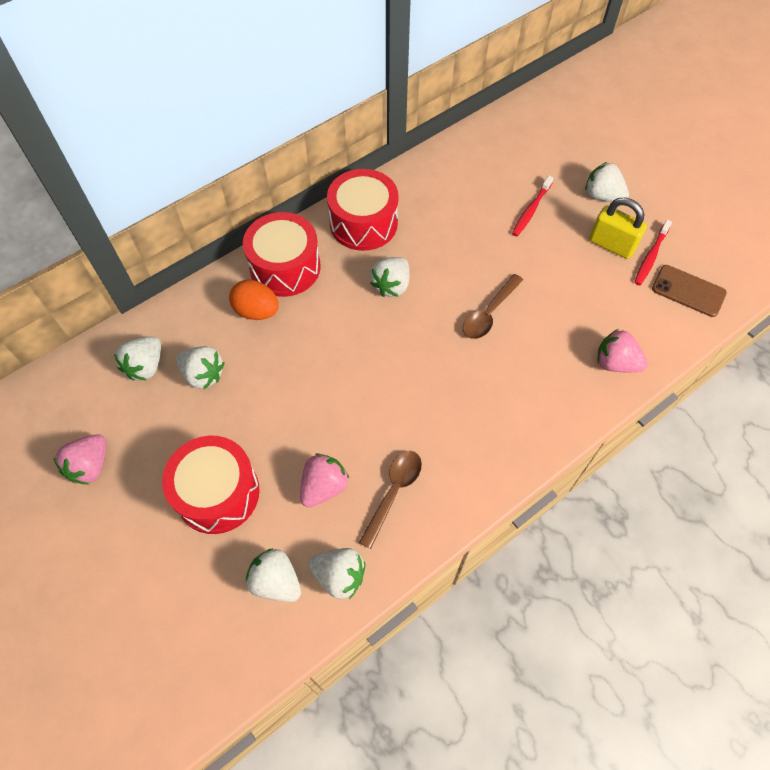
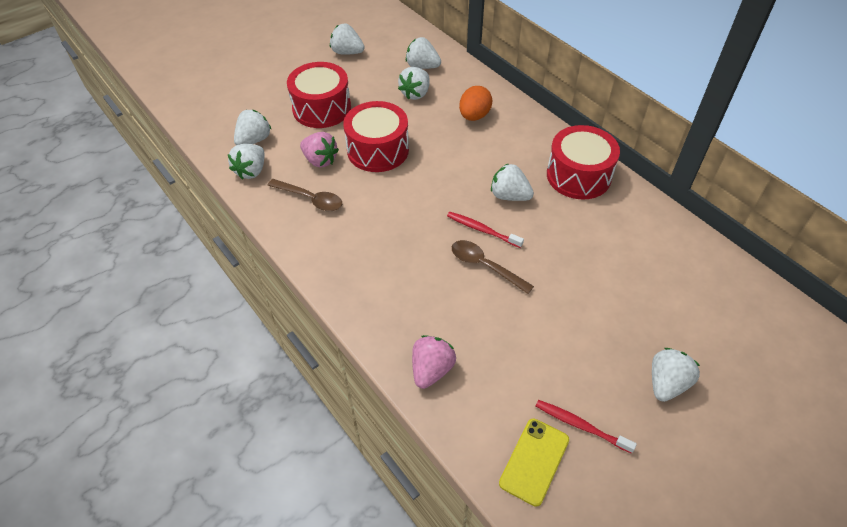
camera: 90 degrees right, 10 degrees down
(90, 466) = (347, 52): pink strawberry -> white strawberry
(285, 267) = (520, 129): red drum -> red drum (378, 150)
(531, 210) = (626, 309): red toothbrush -> red toothbrush (482, 230)
(611, 245) = (591, 385): yellow padlock -> none
(688, 291) = (534, 461): brown phone -> yellow phone

